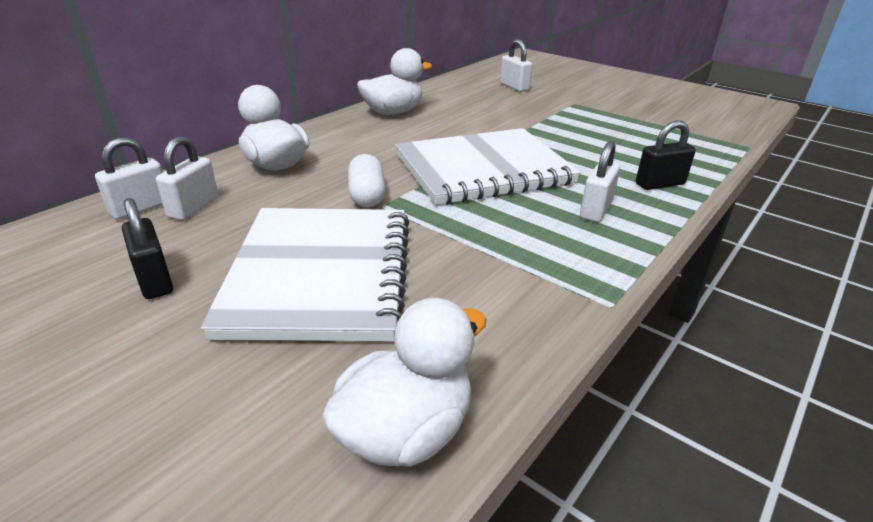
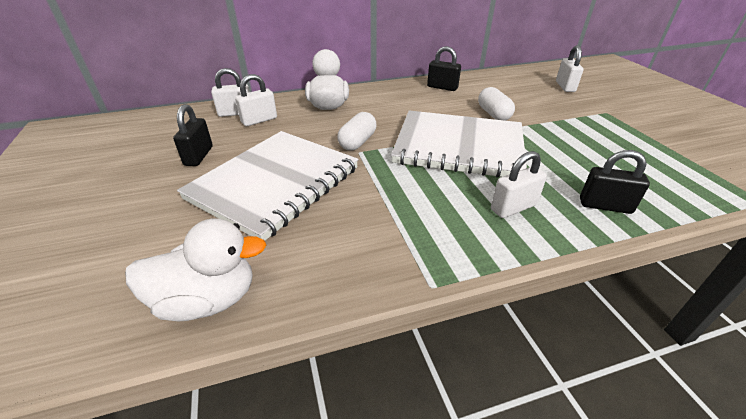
camera: 35 degrees right, 5 degrees up
(393, 112) = (442, 87): white duck -> black padlock
(479, 128) = (493, 114): none -> white capsule

